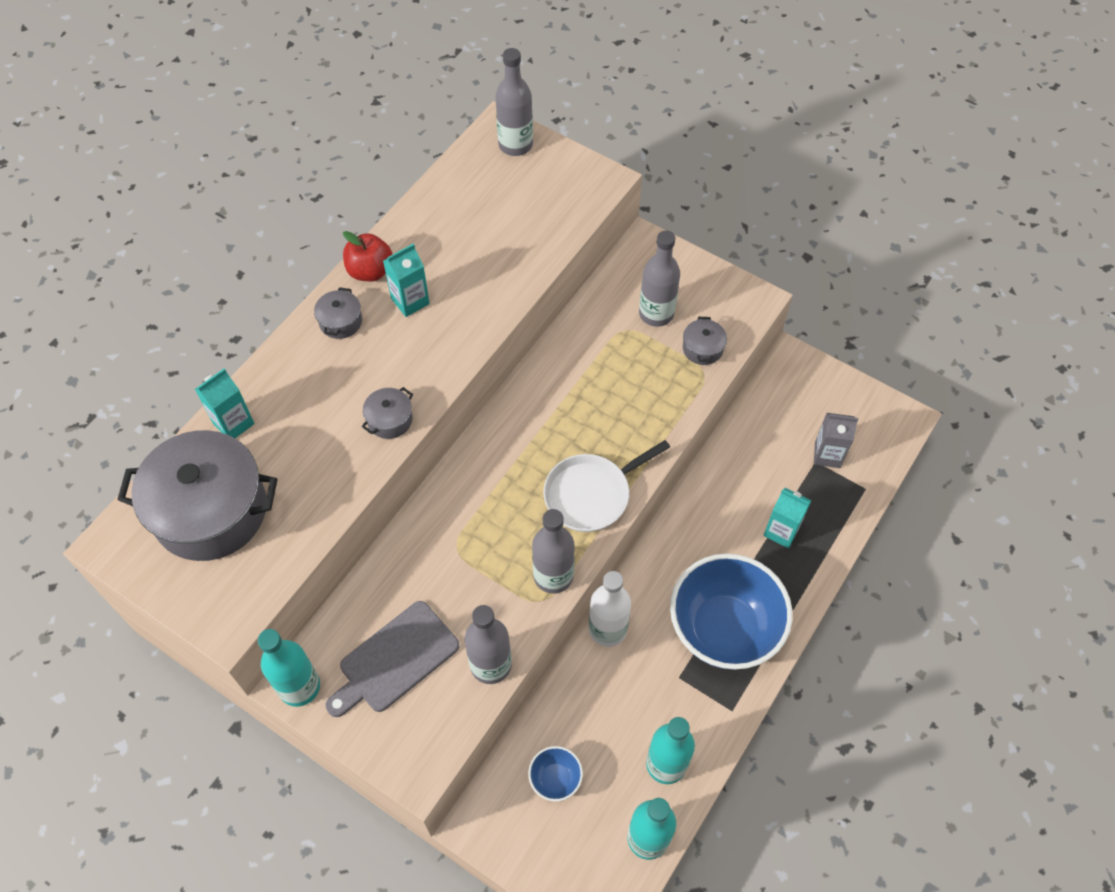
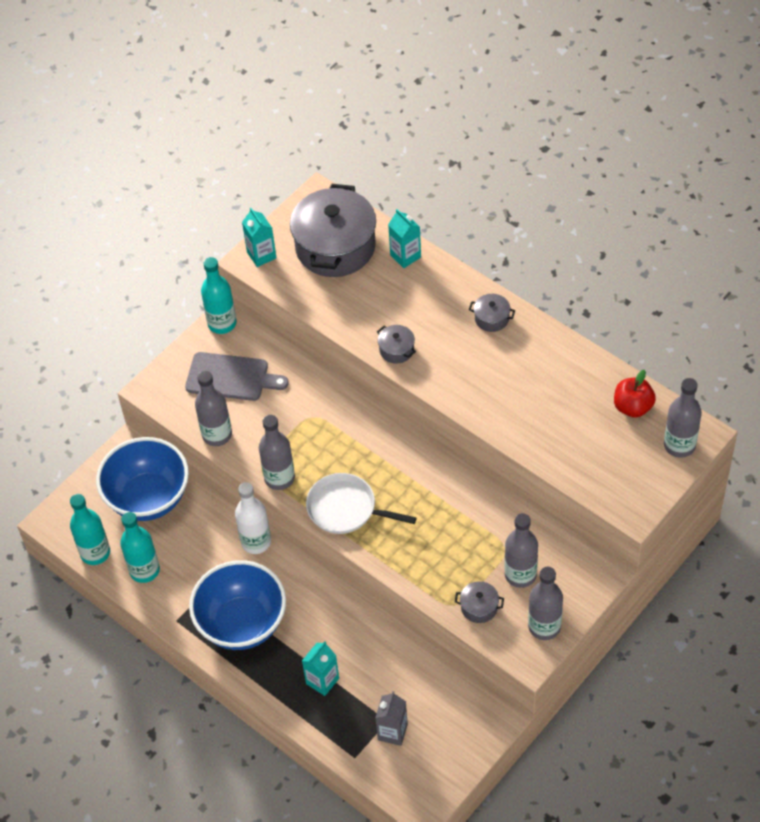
camera: 100 degrees right, 5 degrees down
(370, 271) = (541, 337): red apple -> red apple (633, 407)
(394, 660) = (231, 377): grey cutting board -> grey cutting board turned 135 degrees clockwise
(410, 301) = (508, 364): turquoise carton -> turquoise carton (261, 255)
(555, 779) = (148, 498): blue bowl -> blue bowl, size x2.33
(591, 494) = (345, 509): white pan -> white pan turned 45 degrees counterclockwise
(715, 289) = (544, 626): none -> grey bottle

